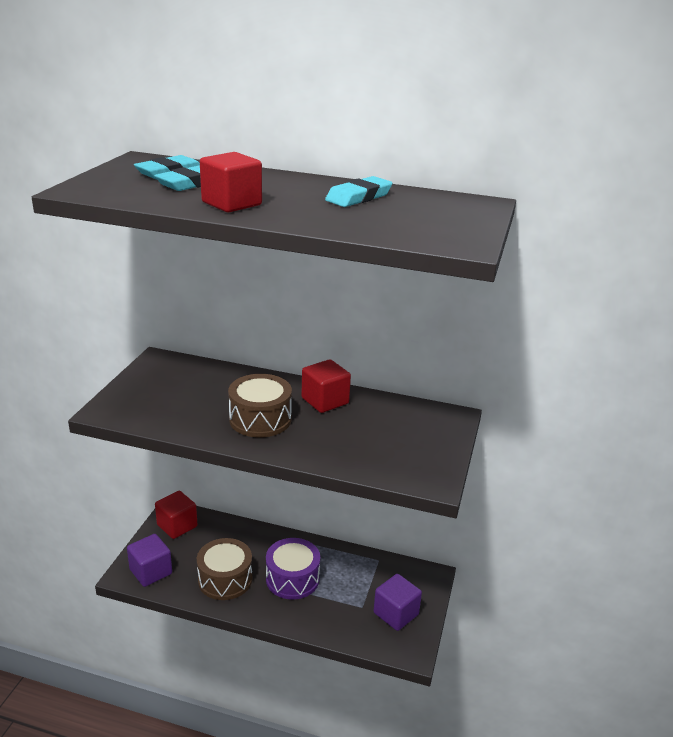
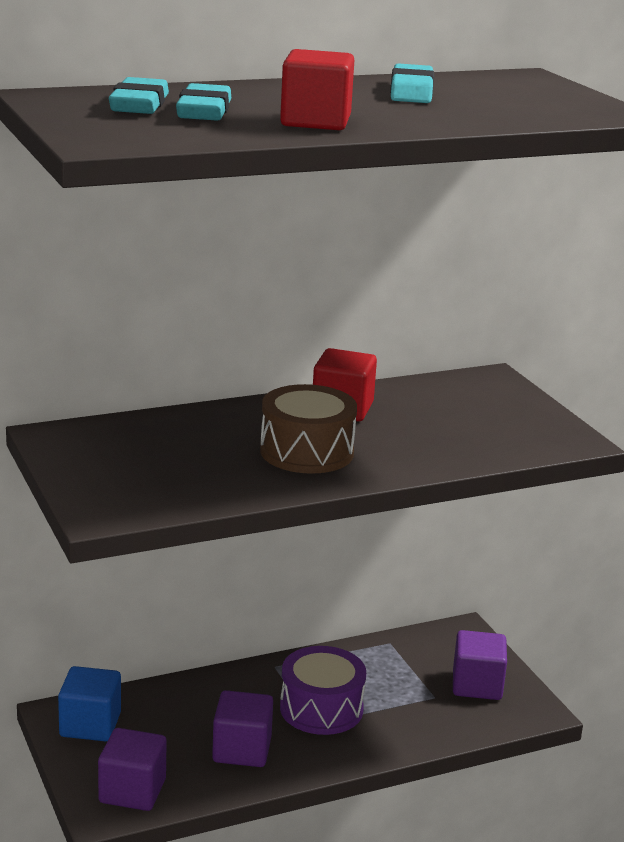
camera: 40 degrees left, 5 degrees down
(177, 526) = (90, 725): red cube -> blue cube
(225, 579) = (242, 750): brown drum -> purple cube

